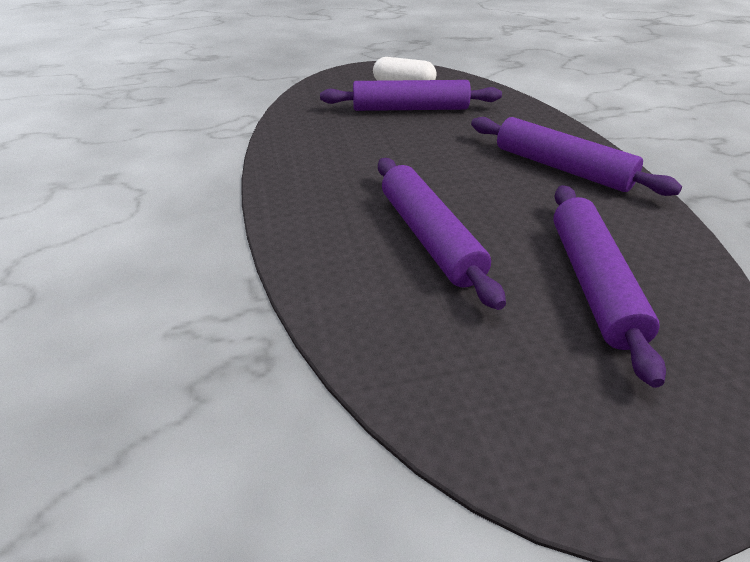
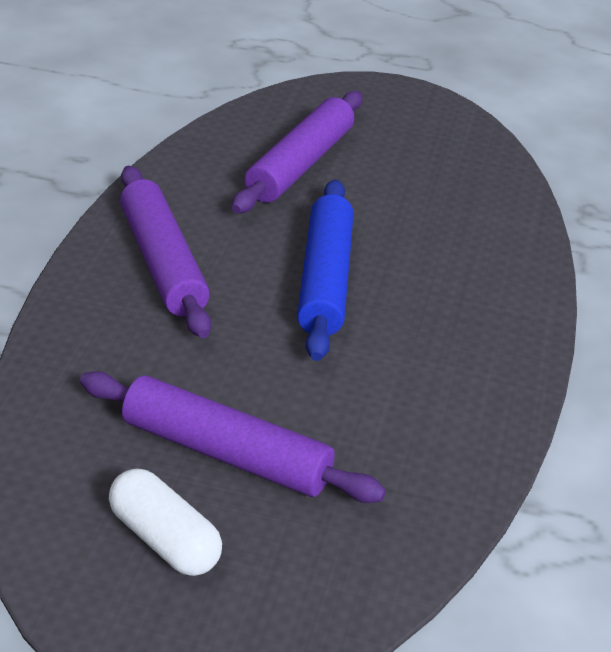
camera: 155 degrees left, 0 degrees up
(429, 237) = (396, 241): purple rolling pin -> none
(451, 191) = (325, 279): none -> blue rolling pin

